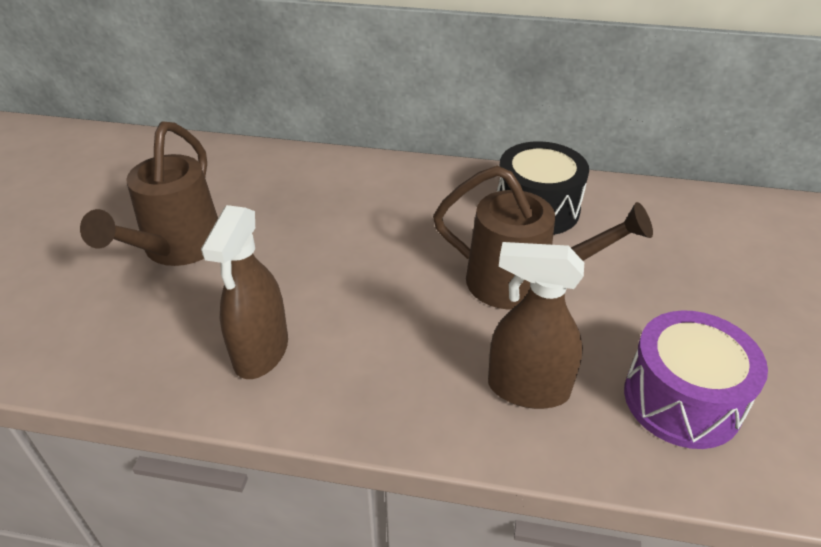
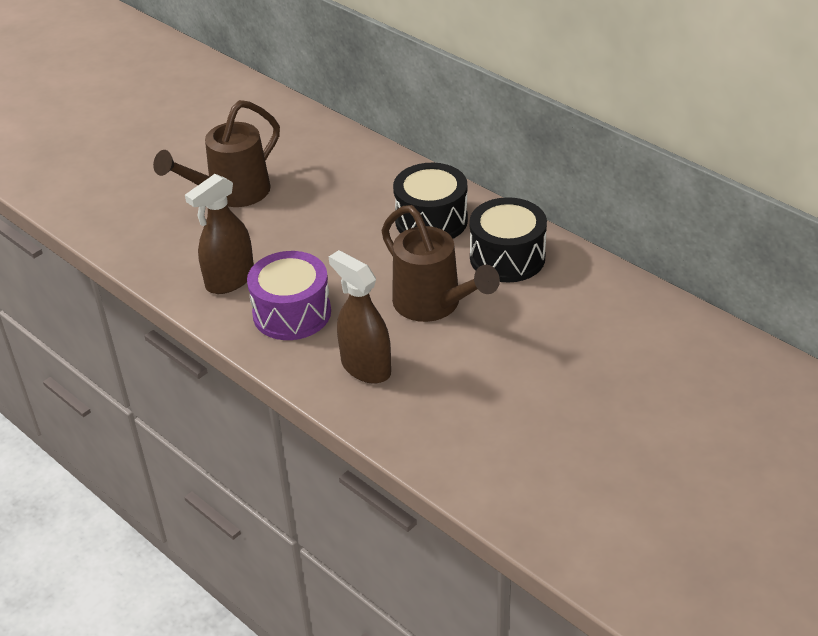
camera: 35 degrees right, 0 degrees up
(428, 200) = (431, 220): none -> black drum
(682, 400) = (455, 415): purple drum -> purple drum (292, 313)

